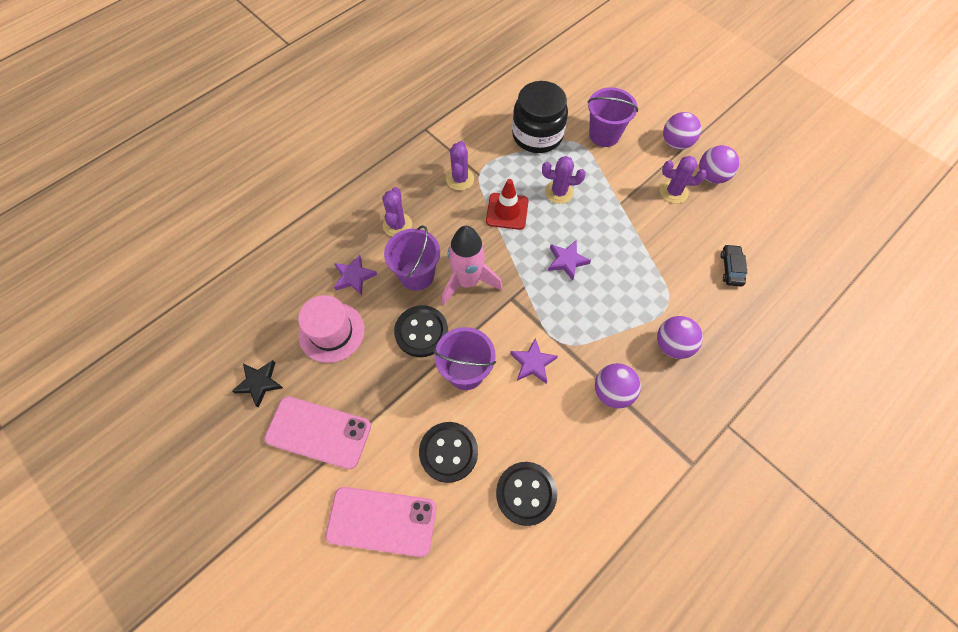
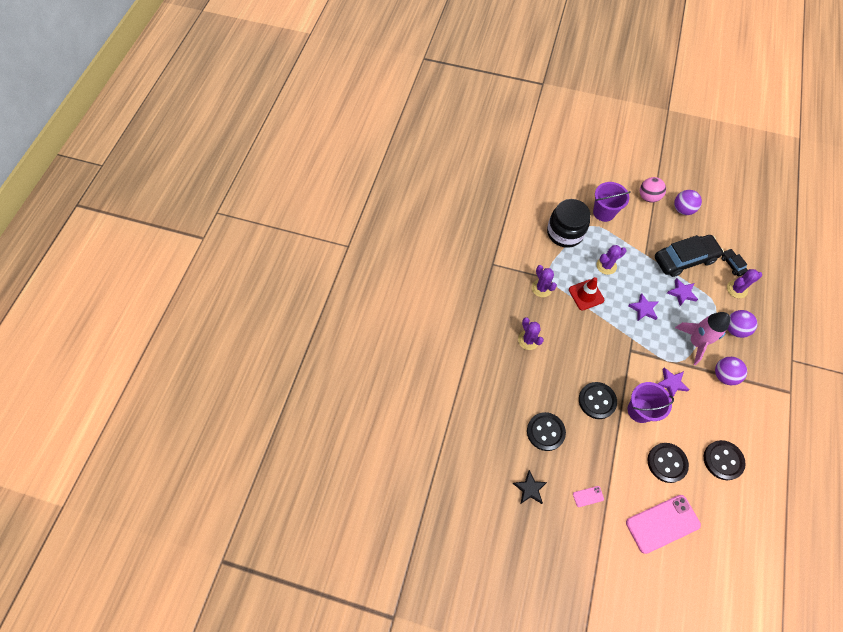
camera: 30 degrees left, 0 degrees up
(318, 432) = (588, 496): pink phone -> pink phone, size x0.43
(331, 332) = (545, 432): pink hat -> black button
(354, 276) = (530, 389): purple star -> purple star (681, 293)
(417, 275) = (566, 366): purple bucket -> none
(467, 281) = (598, 354): pink rocket -> pink rocket (695, 342)
(668, 232) = (684, 259): none -> black car
(673, 192) = (669, 231): purple cactus -> purple cactus (737, 289)
(676, 143) = (648, 197): purple ball -> pink ball

